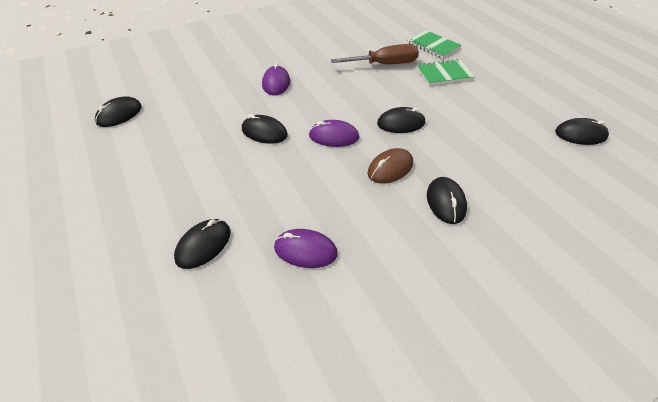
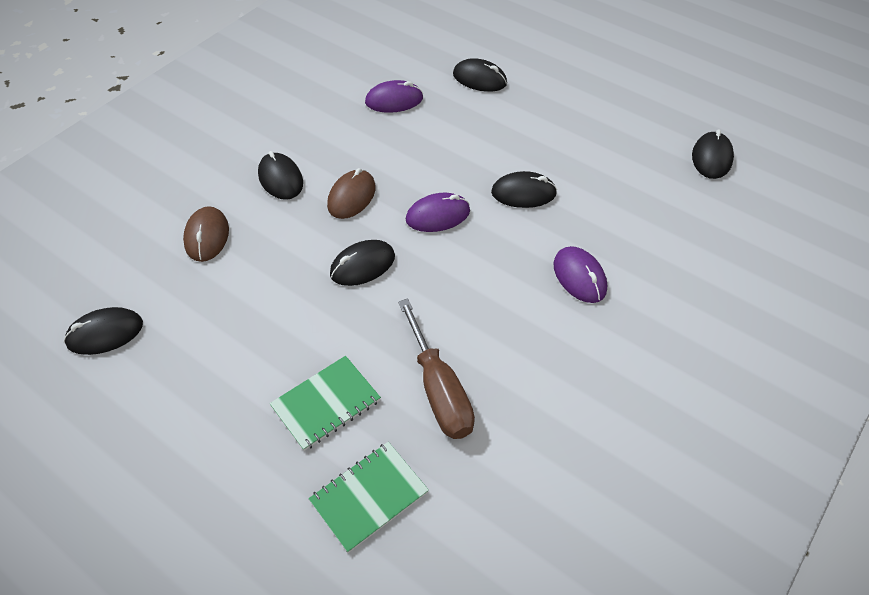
camera: 155 degrees right, 5 degrees up
(203, 245) = (479, 79): black mouse -> black mouse turned 75 degrees counterclockwise
(385, 64) = (439, 390): brown screwdriver -> brown screwdriver turned 75 degrees counterclockwise
(433, 45) = (369, 497): green notebook -> green notebook turned 60 degrees counterclockwise
(513, 174) = (207, 236): none -> brown mouse

